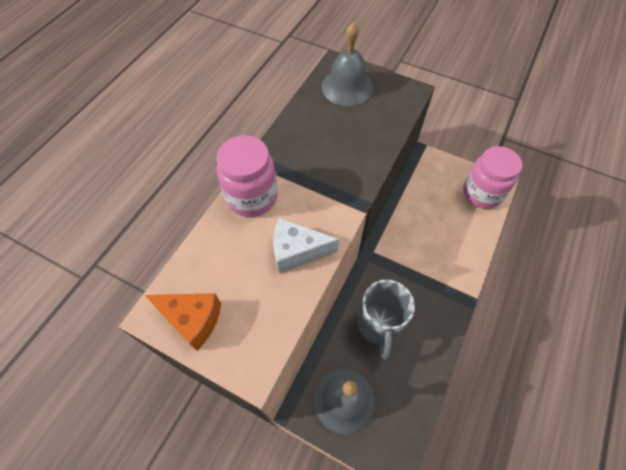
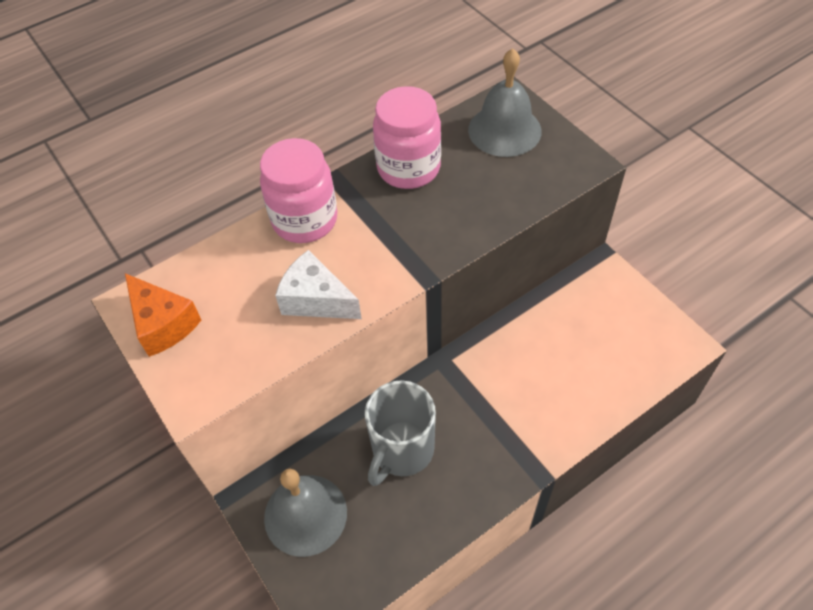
camera: 30 degrees right, 5 degrees down
(482, 193) = (654, 347): pink jar -> pink jar (408, 168)

